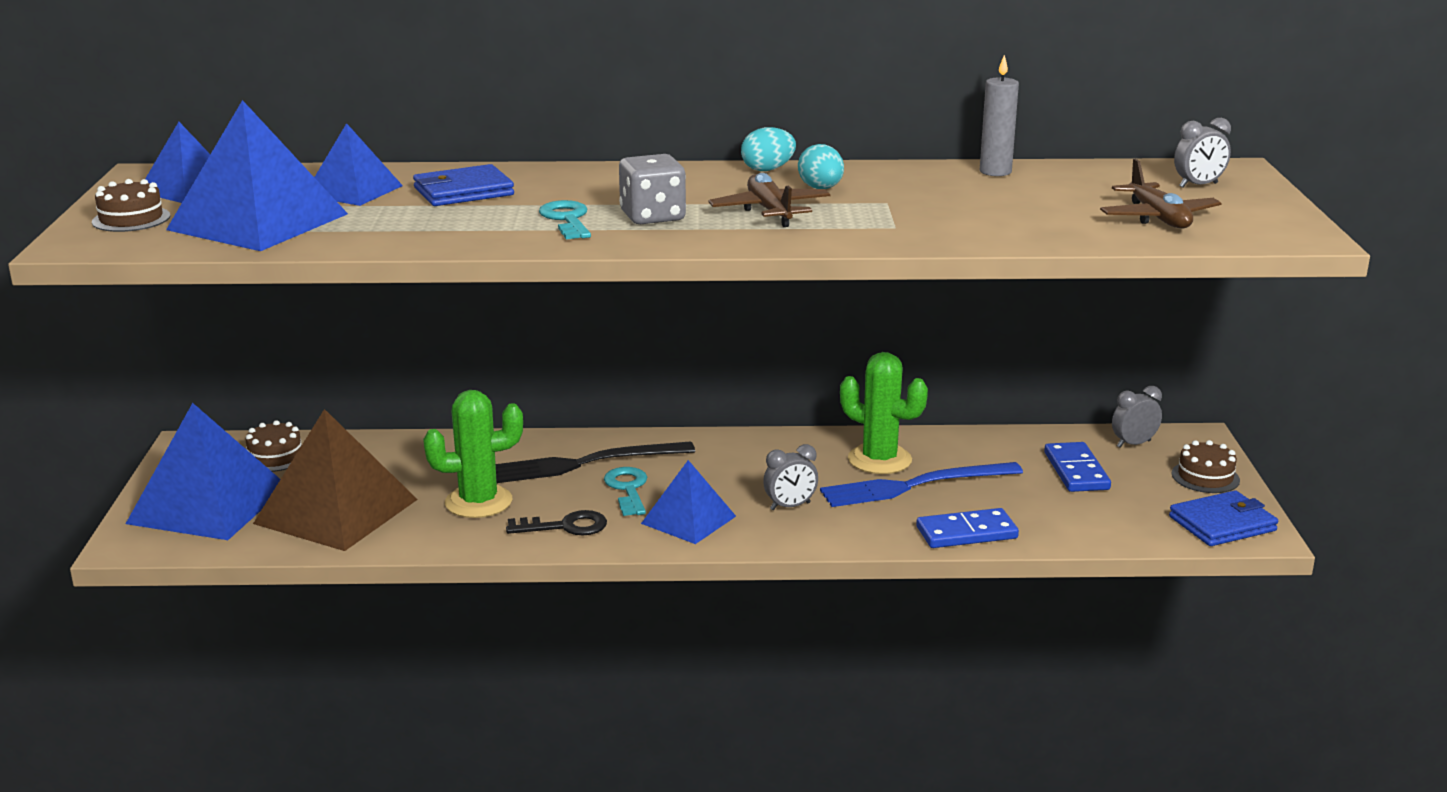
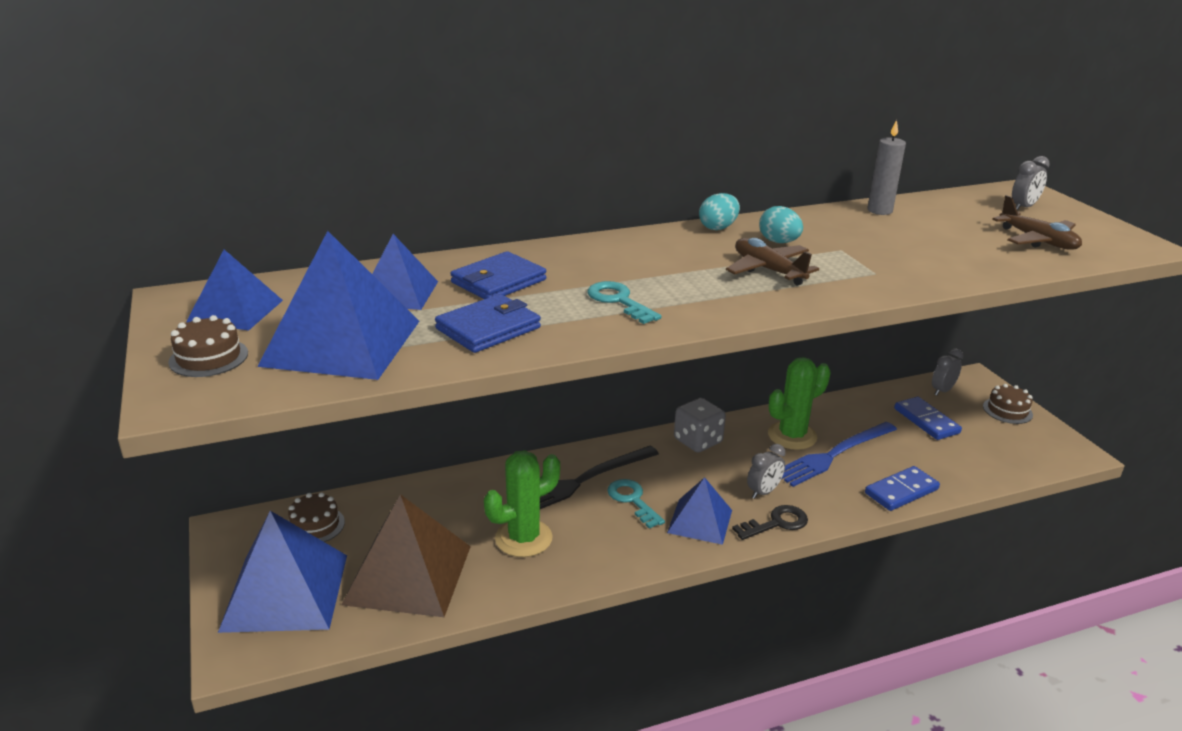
camera: 20 degrees left, 5 degrees up
(565, 526) = (611, 549): black key -> black key (776, 523)
(652, 217) = (684, 288): grey dice -> grey dice (697, 441)
(879, 460) = (792, 436): green cactus -> green cactus turned 45 degrees counterclockwise
(1222, 524) = (1050, 448): blue wallet -> blue wallet (488, 328)

